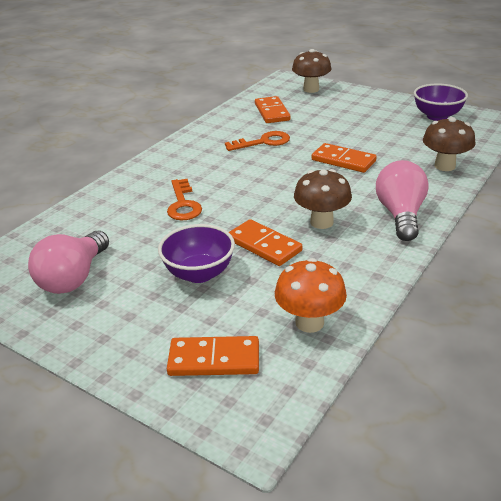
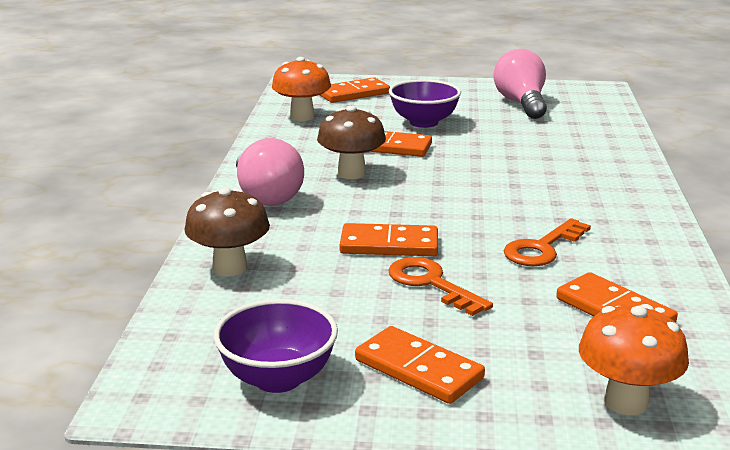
camera: 150 degrees right, 10 degrees down
(183, 204) = (522, 160): orange key -> orange key (431, 283)
(311, 89) = (626, 402): brown mushroom -> orange mushroom
(376, 109) = (418, 369): none -> orange domino

